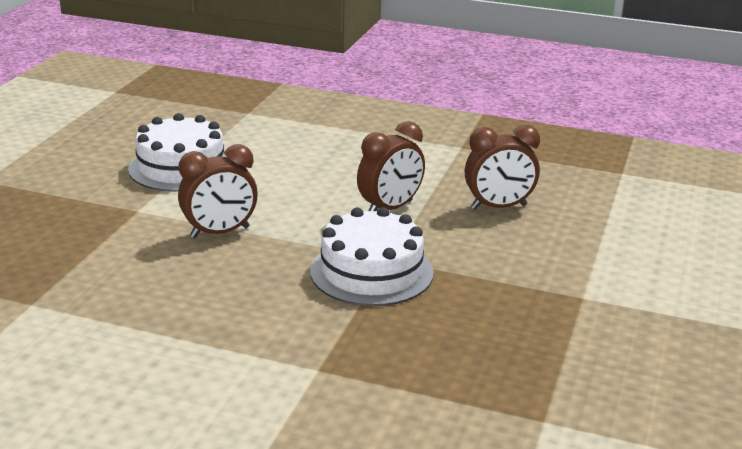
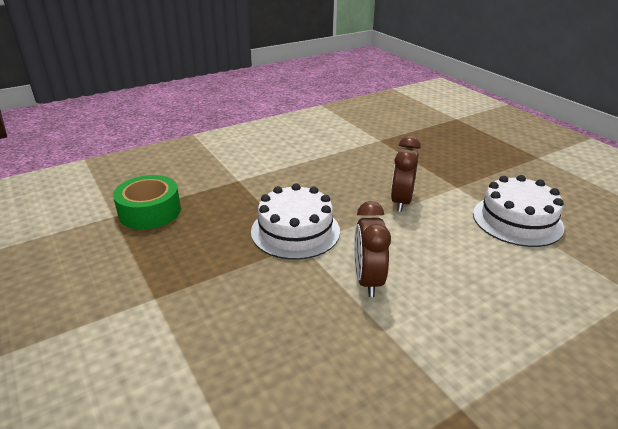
camera: 130 degrees right, 5 degrees up
(490, 395) = (150, 211): none -> green tape
(498, 207) = (309, 343): brown clock -> none

